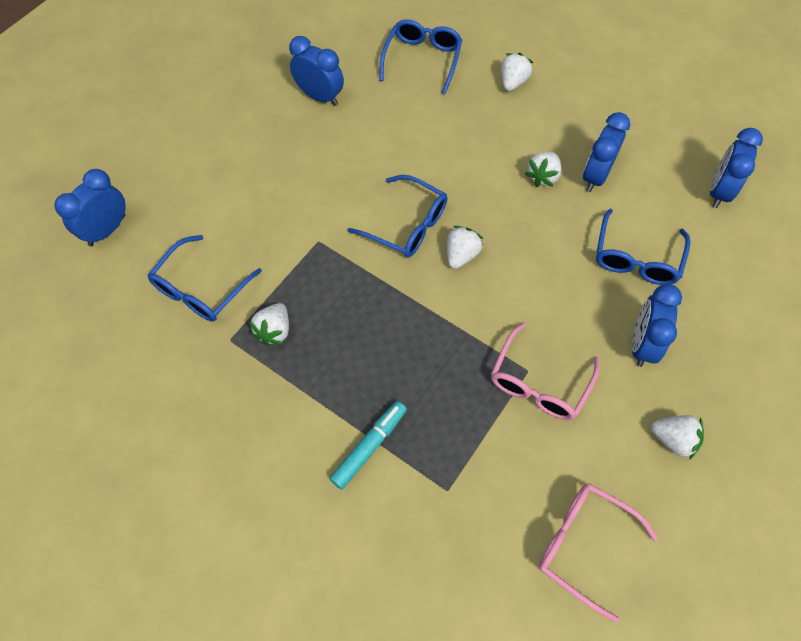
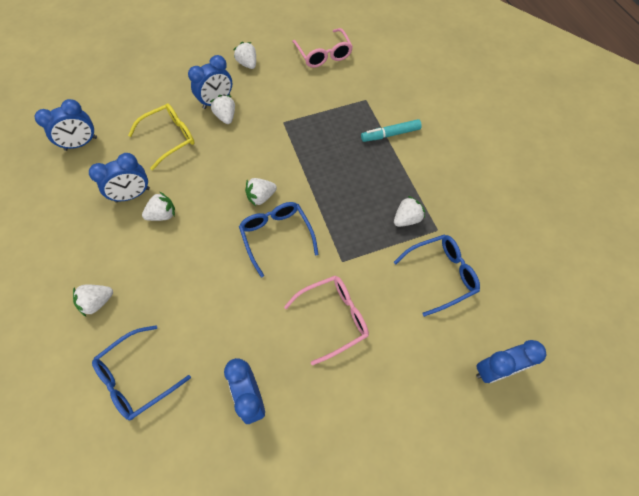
camera: 145 degrees left, 0 degrees up
(539, 382) = (283, 114): pink glasses -> pink glasses (333, 318)
(606, 330) = (226, 117): none -> white strawberry
(636, 258) = (169, 138): blue glasses -> yellow glasses

